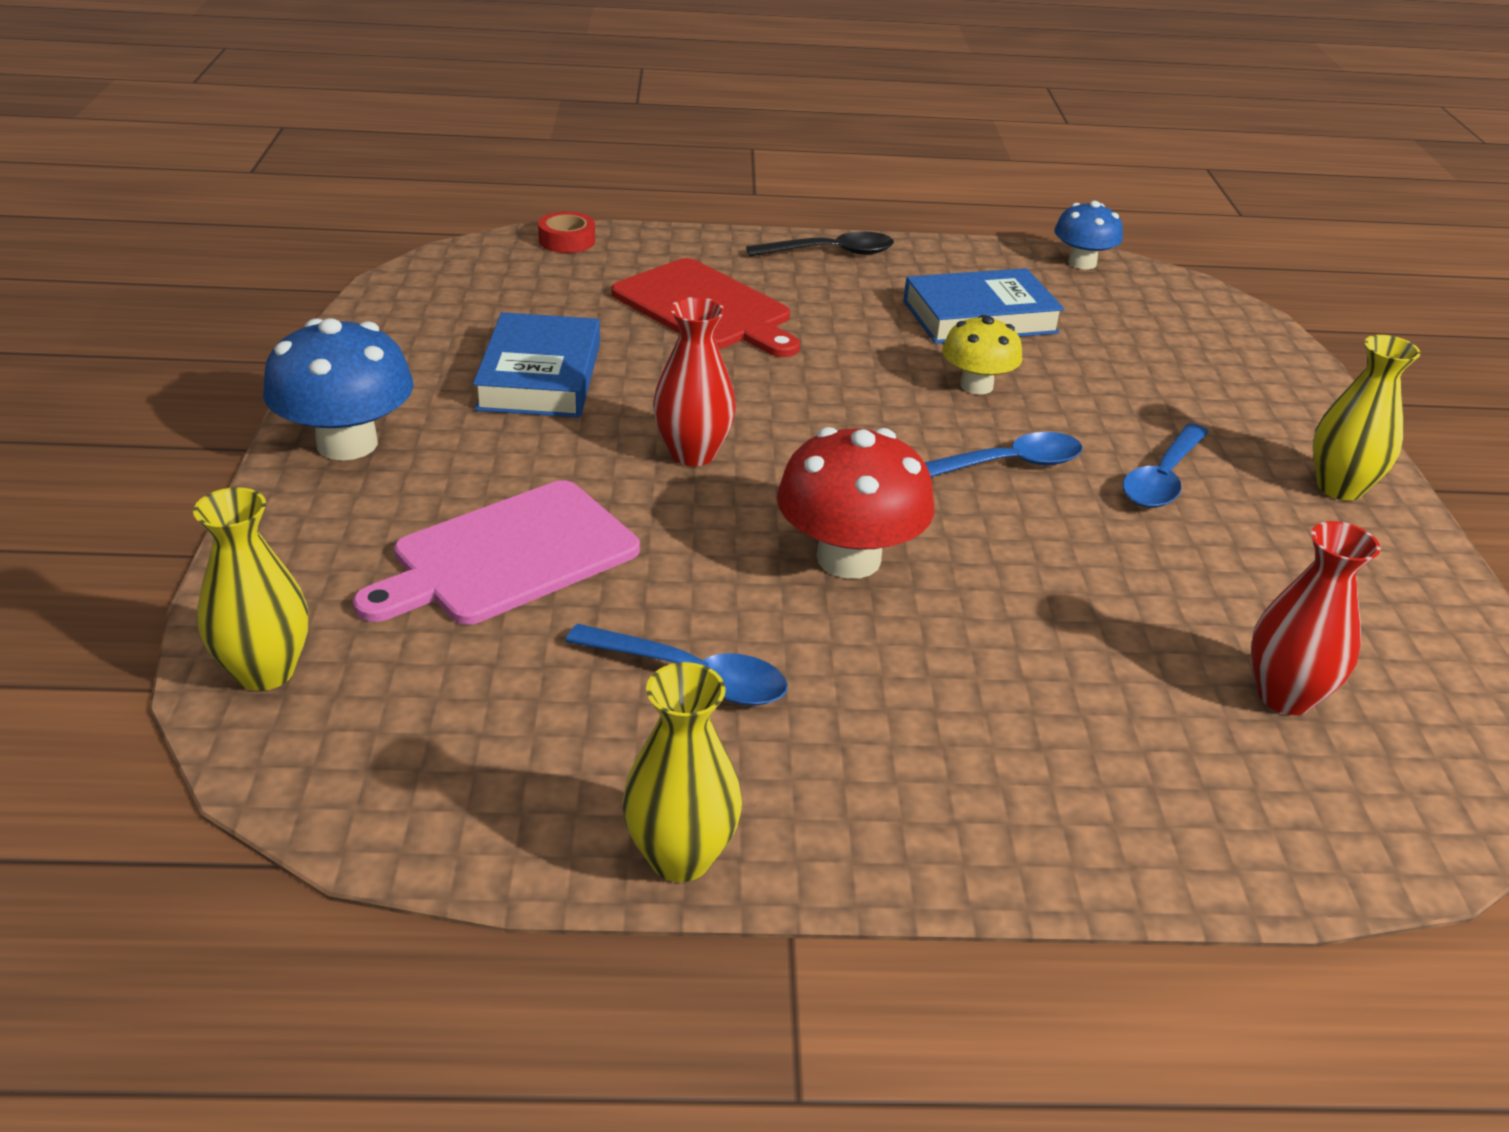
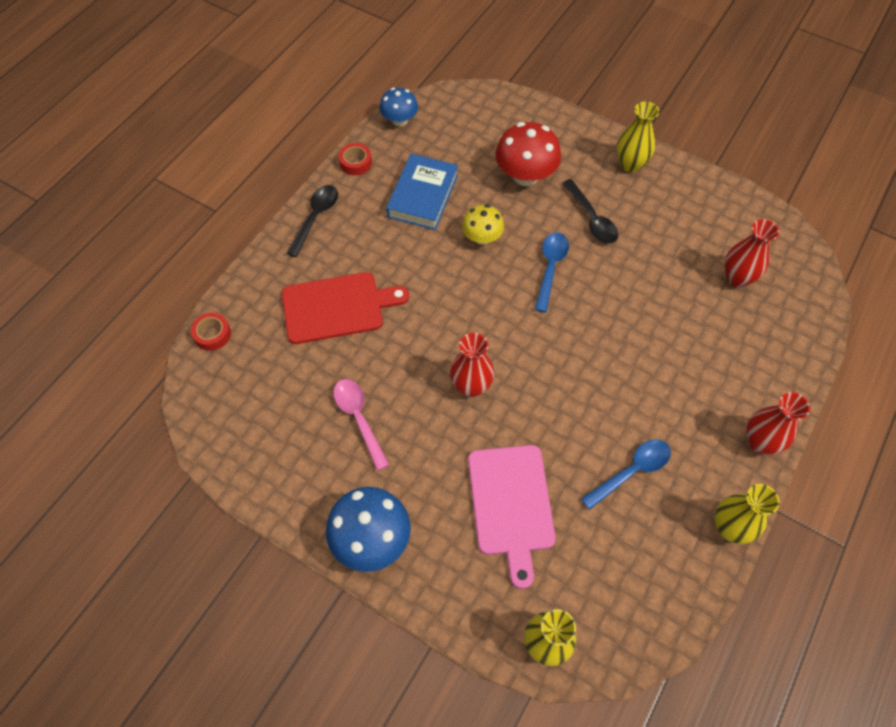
camera: 55 degrees left, 25 degrees up
(540, 376) = (359, 419): blue book -> pink spoon
(848, 558) = (584, 369): red mushroom -> red mushroom (525, 175)
(930, 847) = (760, 442): none -> red vase
(960, 253) = (355, 163): none -> red tape
(1163, 478) = (591, 219): blue spoon -> black spoon

